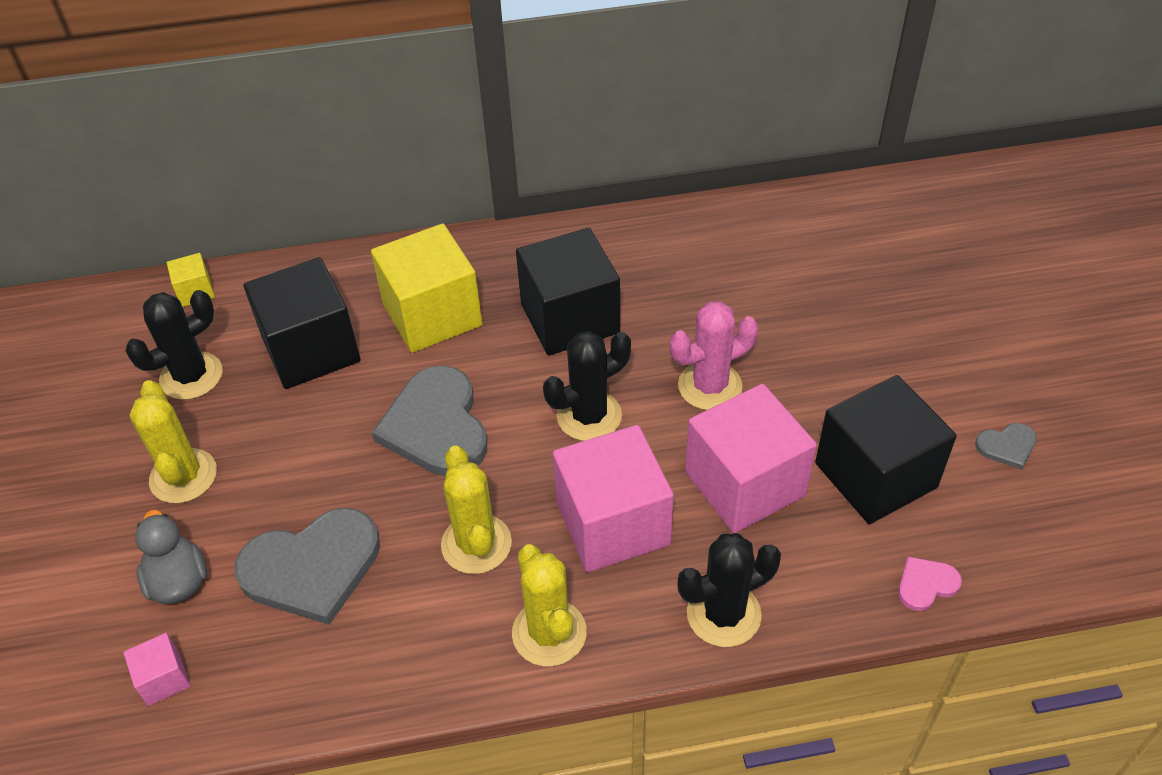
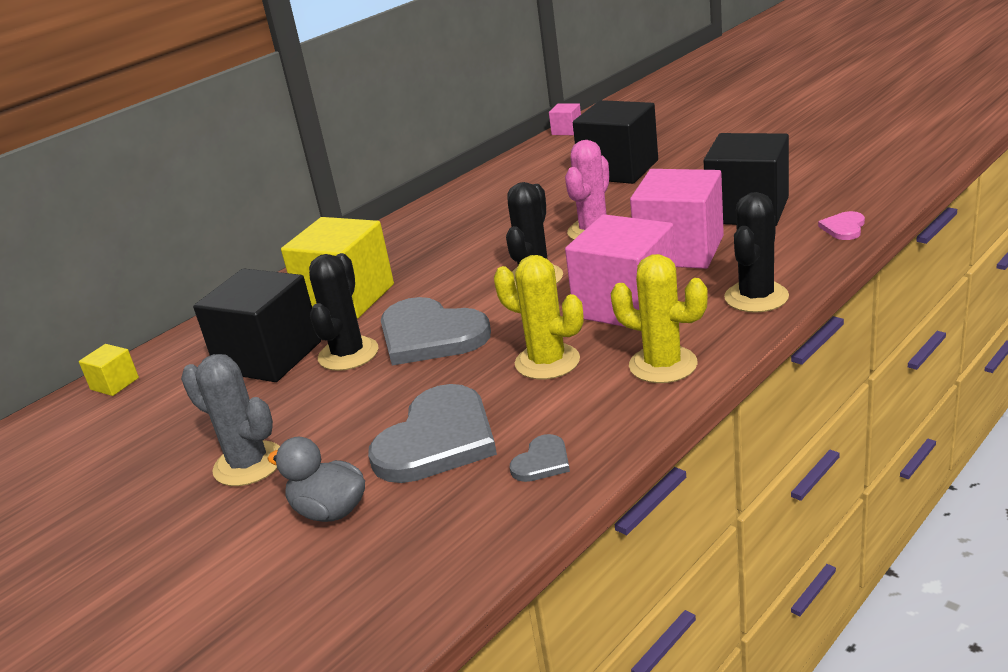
camera: 35 degrees left, 20 degrees down
(164, 679) = (398, 561): pink cube -> pink cube (566, 131)
(183, 476) = (248, 464): yellow cactus -> grey cactus
(191, 376) = (176, 419): black cactus -> black cactus (348, 354)
(570, 318) = (454, 253): black cube -> black cube (618, 170)
(1007, 446) = (797, 169): grey heart -> grey heart (542, 462)

